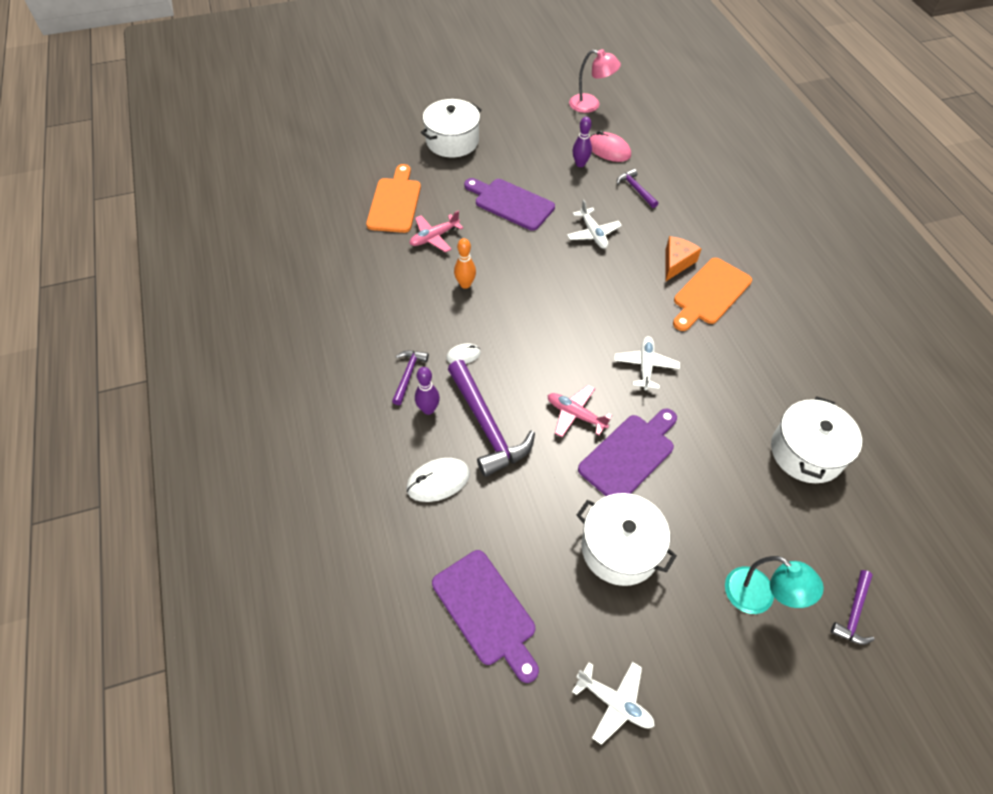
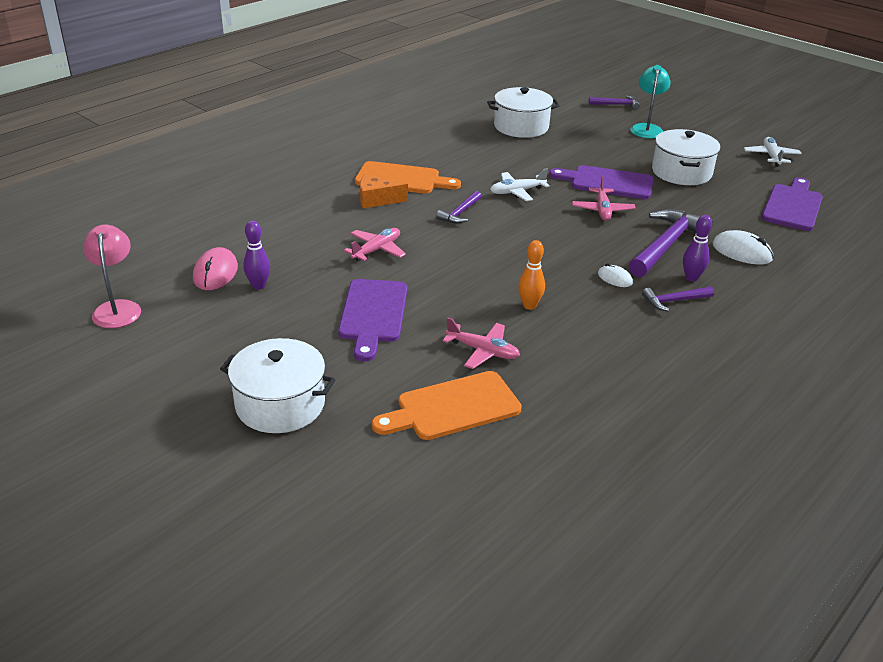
camera: 120 degrees left, 20 degrees down
(593, 233) = (376, 250): white plane -> pink plane
(636, 189) = (280, 241): purple hammer -> purple hammer (460, 213)

